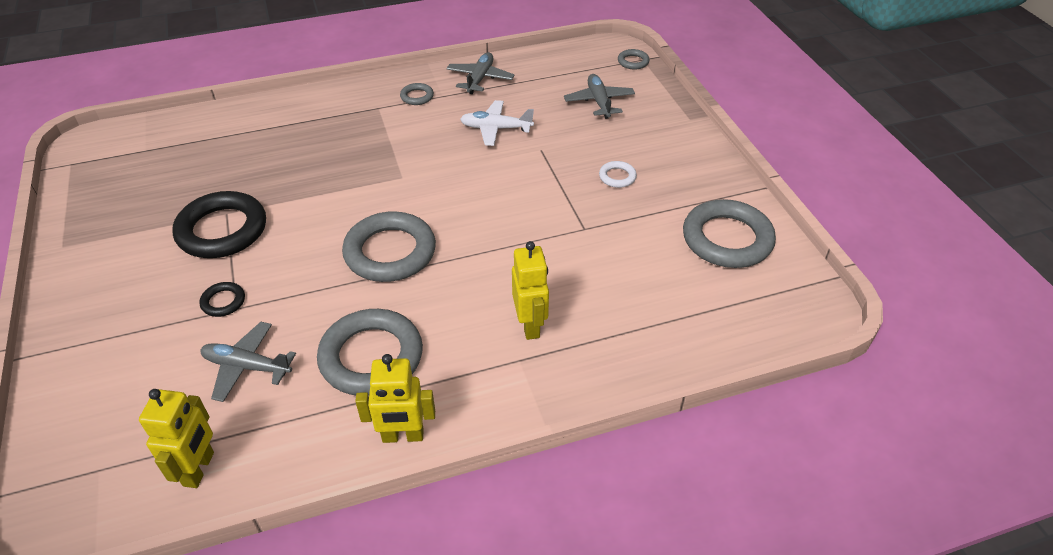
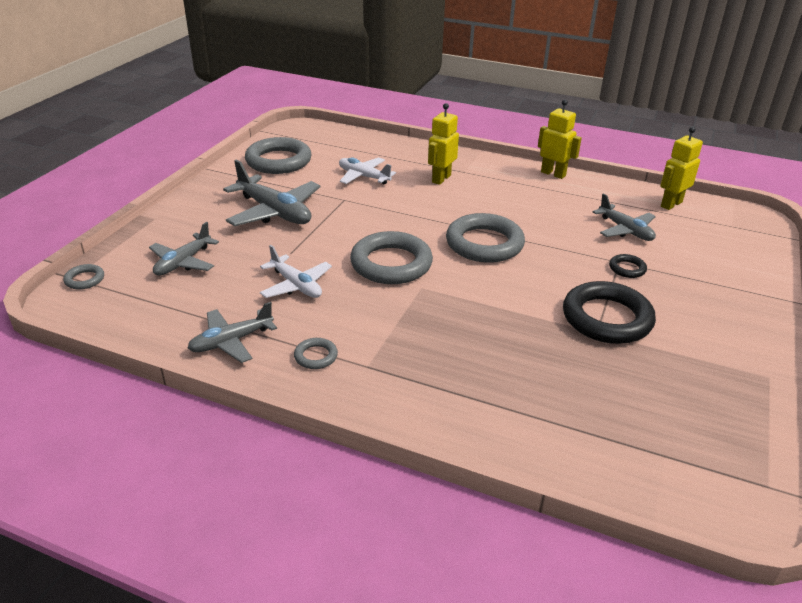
camera: 140 degrees left, 10 degrees down
(371, 357) = (544, 204): grey ring -> grey ring (391, 264)
(612, 272) = (364, 177): none -> white plane
(617, 177) = (274, 212): white ring -> grey plane

